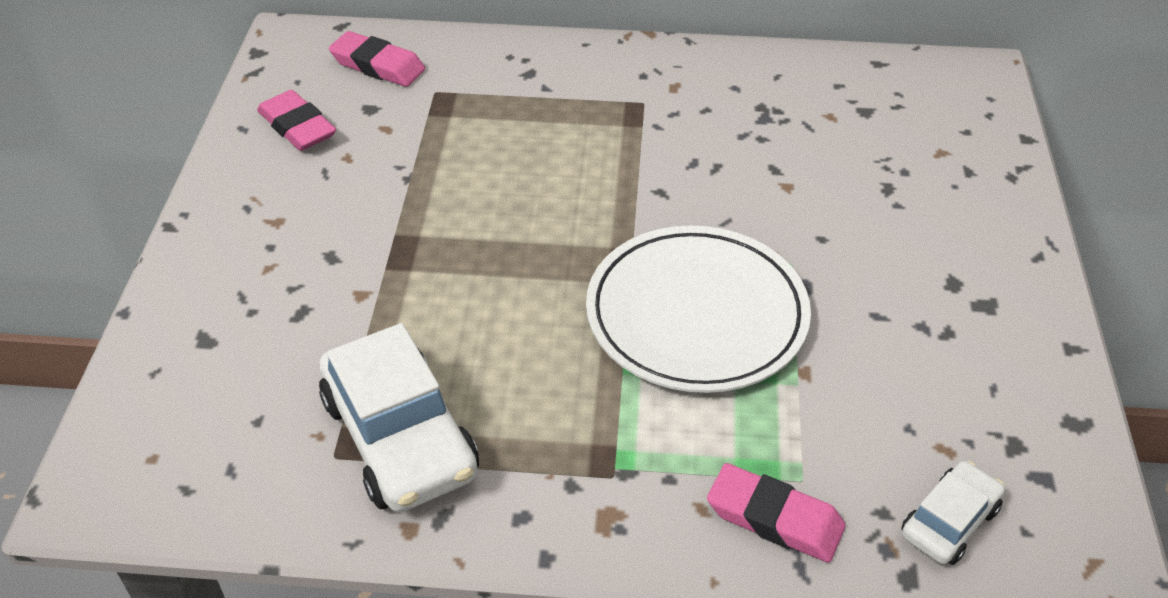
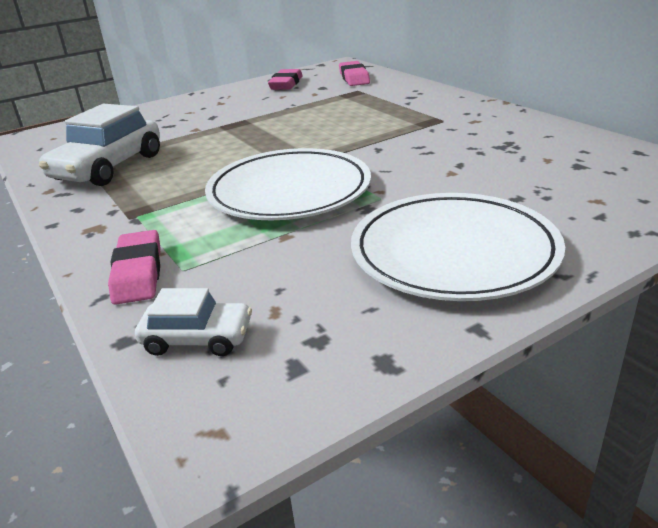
camera: 55 degrees right, 15 degrees down
(948, 287) = (453, 252): none -> white plate

